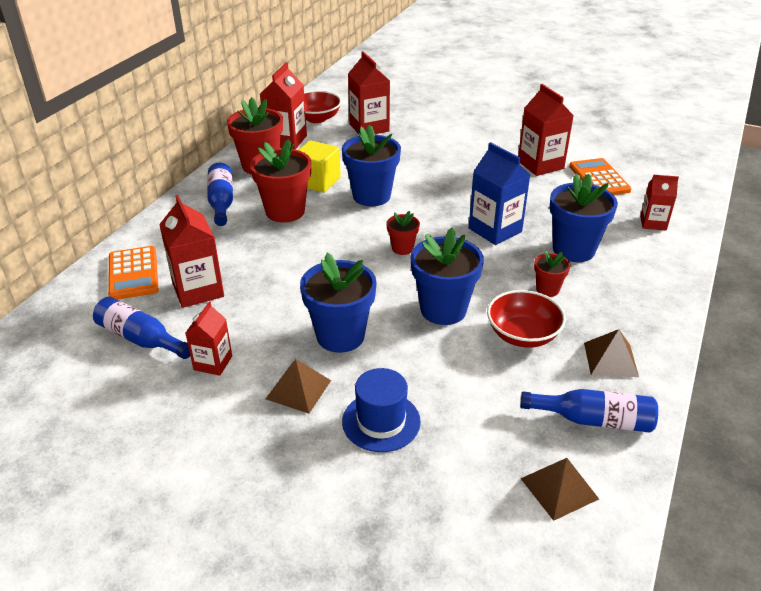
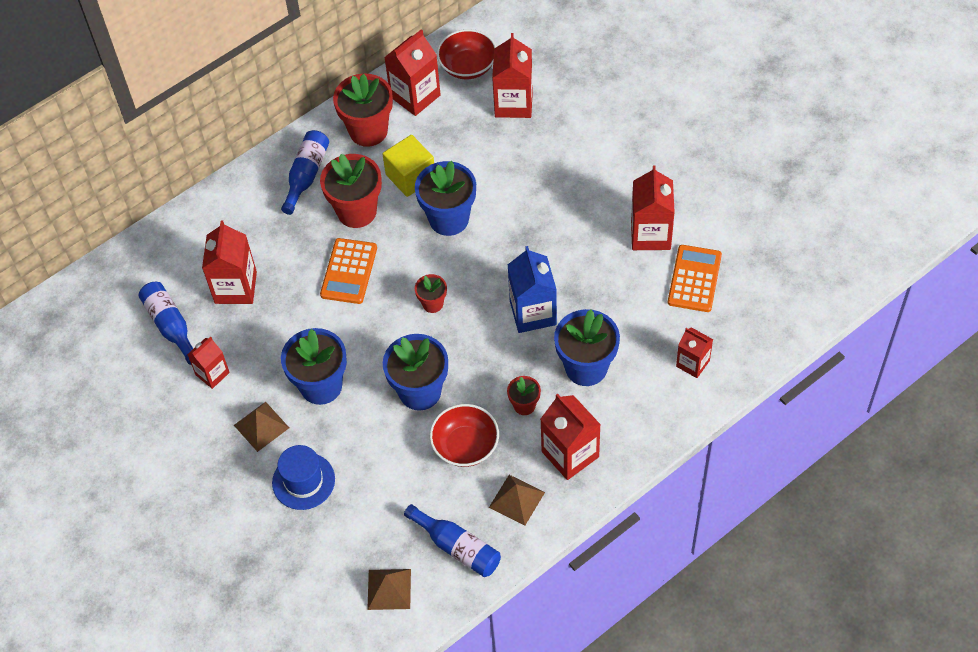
camera: 30 degrees right, 20 degrees up
(133, 273) = (193, 246): orange calculator -> orange calculator (349, 271)
(622, 310) = (570, 454): none -> red carton

